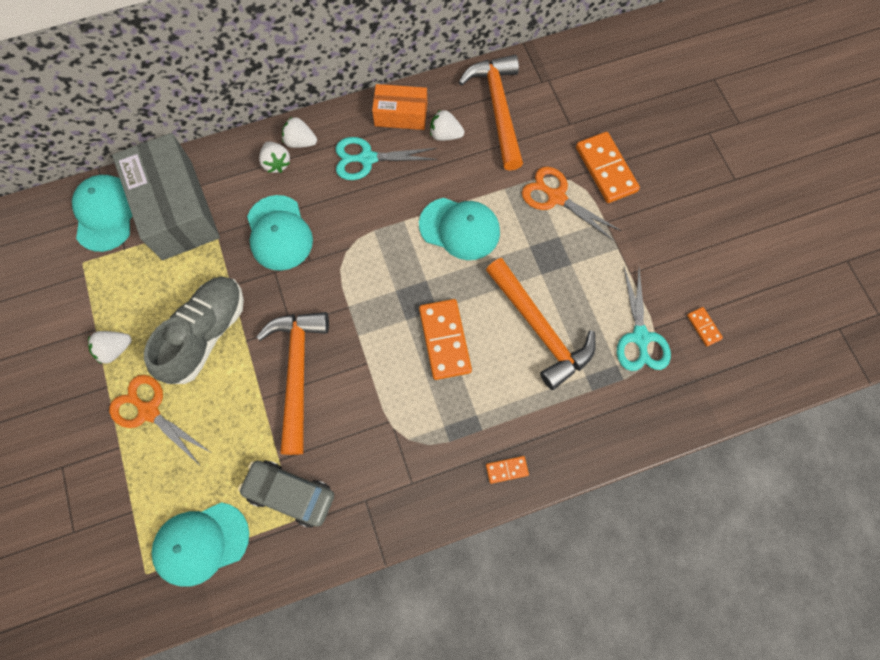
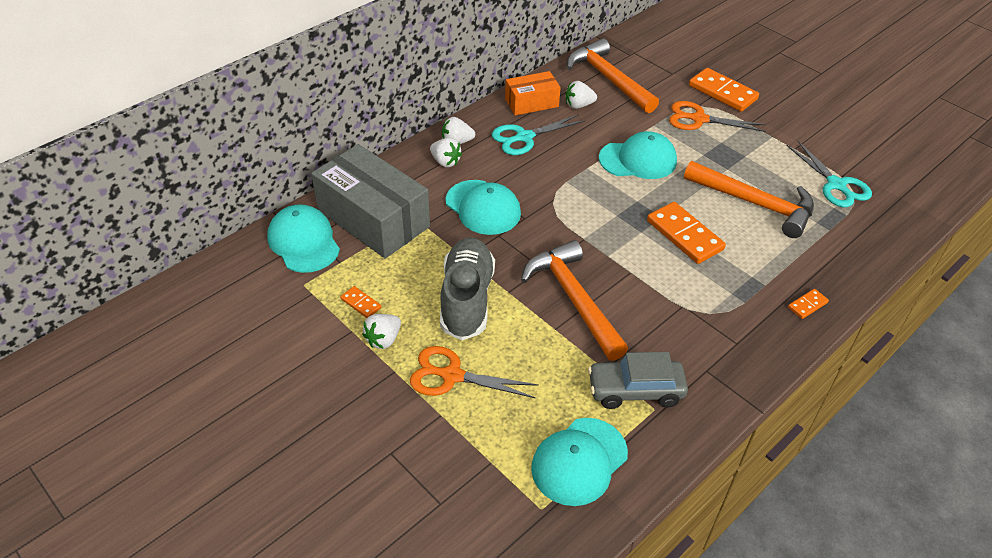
camera: 25 degrees left, 25 degrees down
(703, 327) = (876, 164): orange domino -> orange domino (361, 303)

